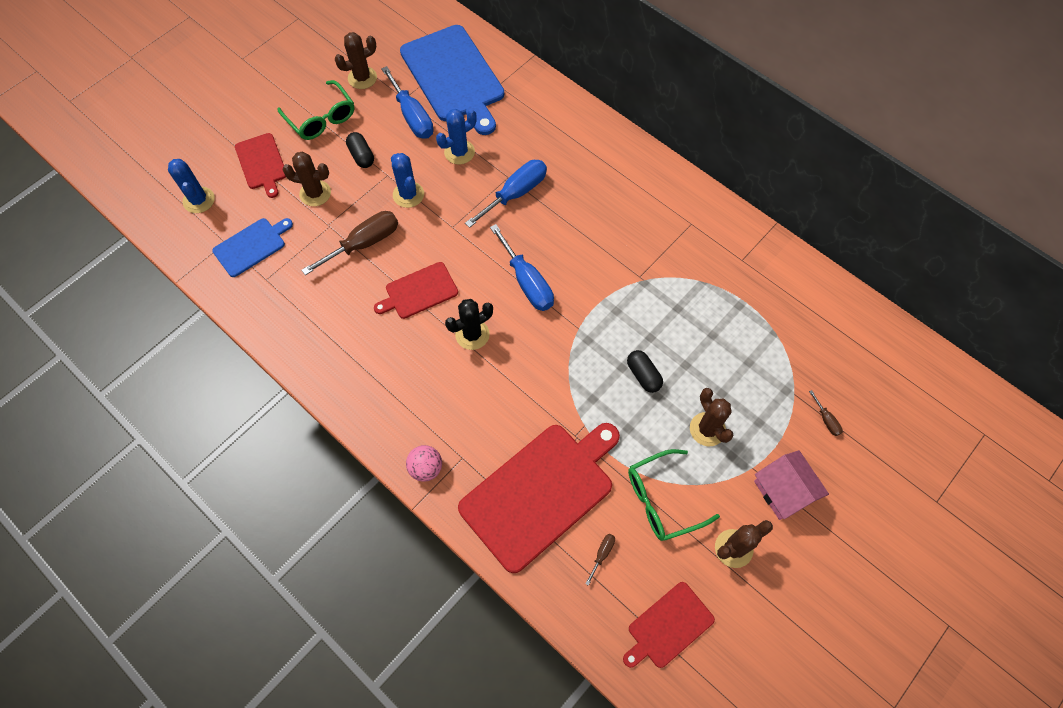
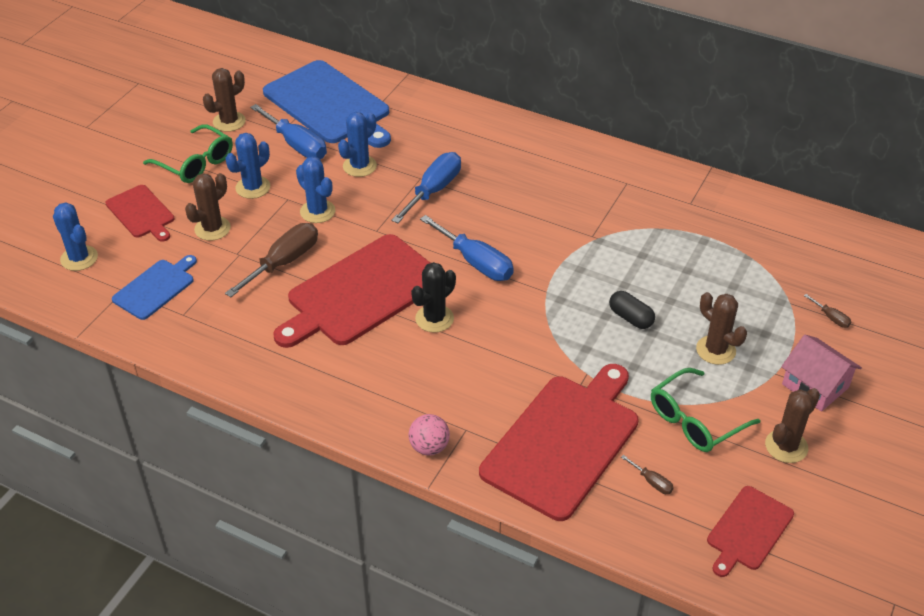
camera: 15 degrees left, 20 degrees down
(315, 193) = (212, 229): brown cactus -> brown cactus turned 45 degrees counterclockwise
(361, 156) = (253, 187): black capsule -> blue cactus
(419, 291) = (361, 292): red cutting board -> red cutting board, size x1.91
(602, 554) = (652, 482): brown screwdriver -> brown screwdriver turned 120 degrees clockwise

